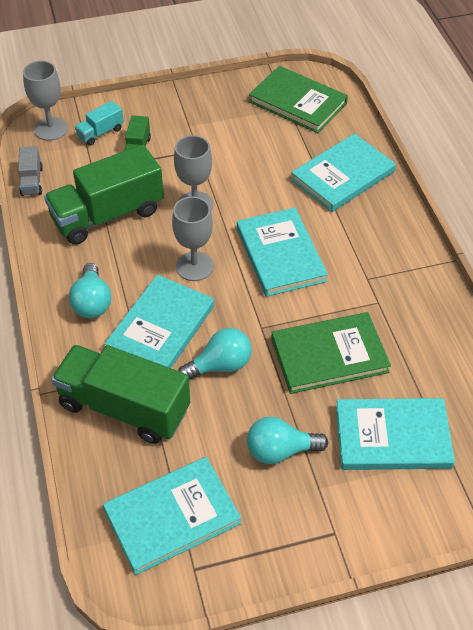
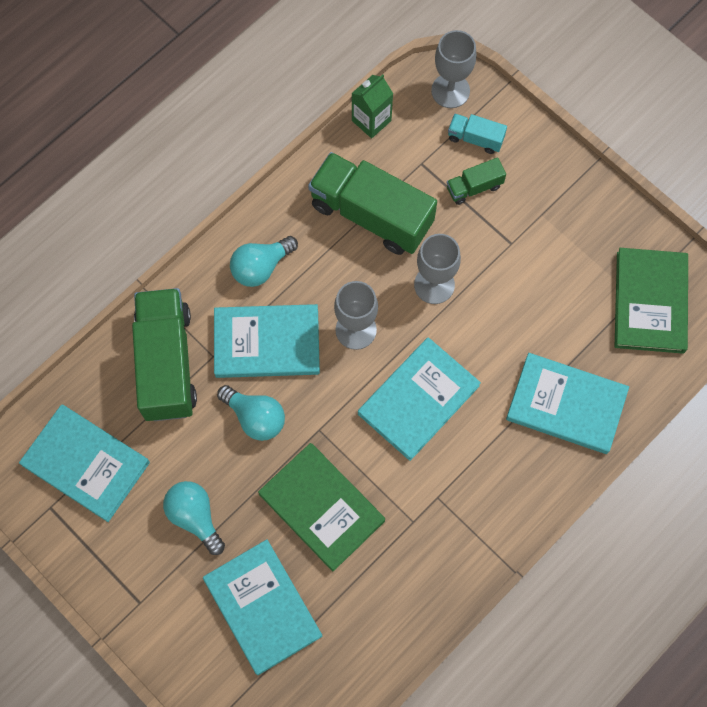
camera: 60 degrees right, 20 degrees up
(32, 181) = (371, 120): grey truck -> green carton

